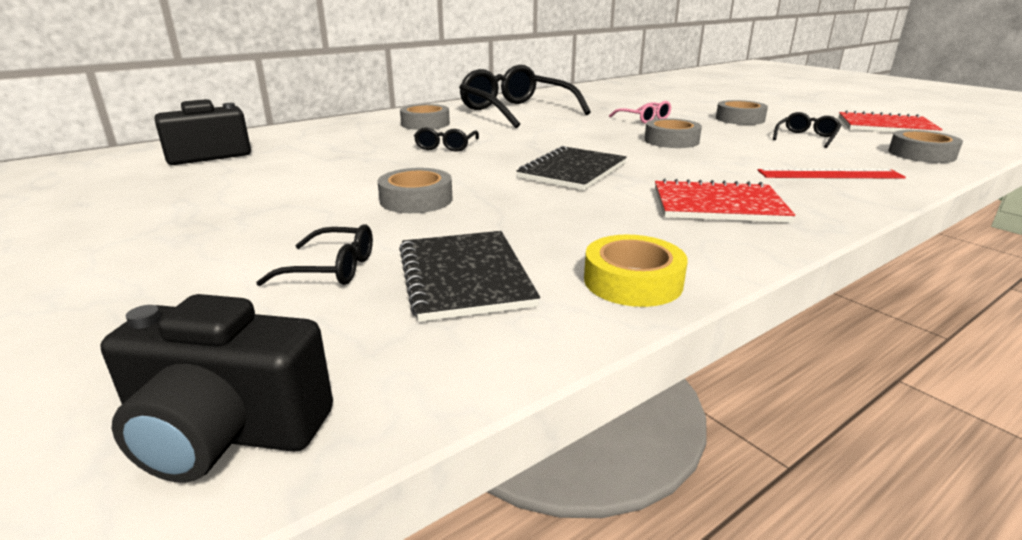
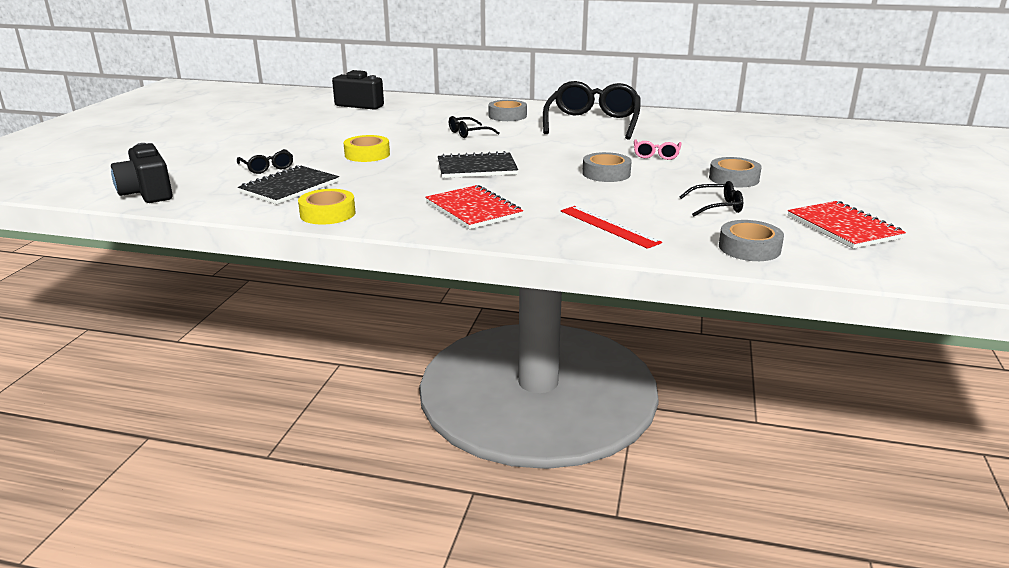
camera: 50 degrees right, 0 degrees up
(416, 200) = (367, 154): grey tape -> yellow tape

